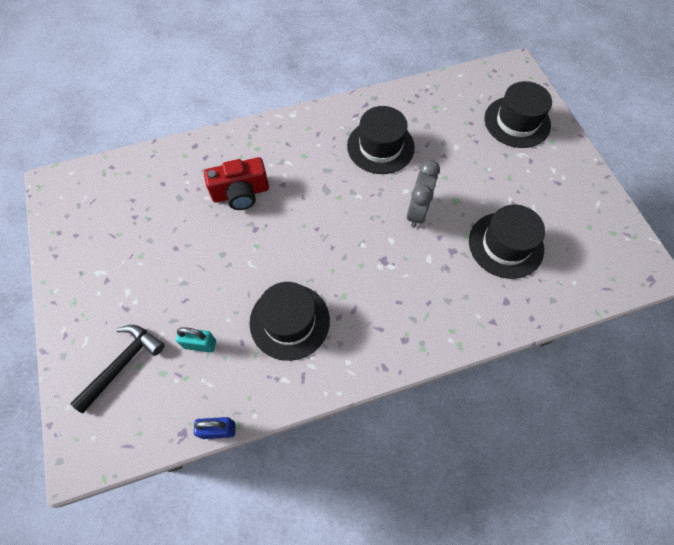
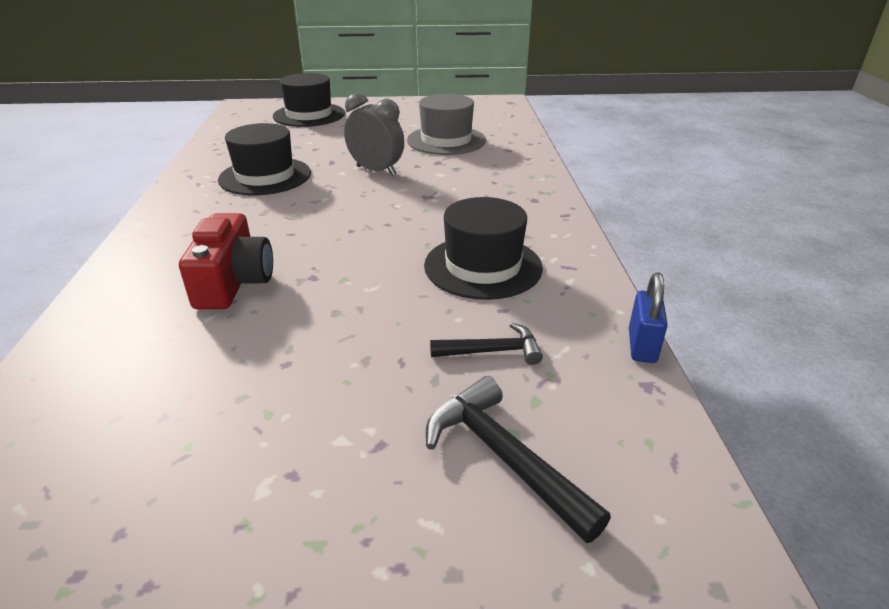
camera: 75 degrees left, 30 degrees down
(200, 344) = (492, 351): turquoise padlock -> black hammer
(506, 245) = (446, 140): black hat -> grey hat

